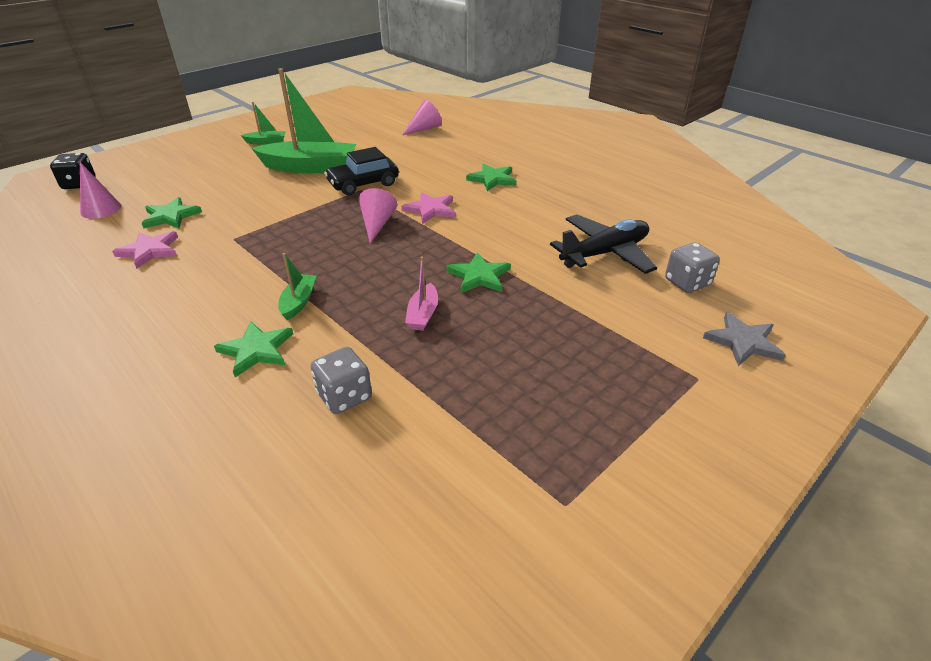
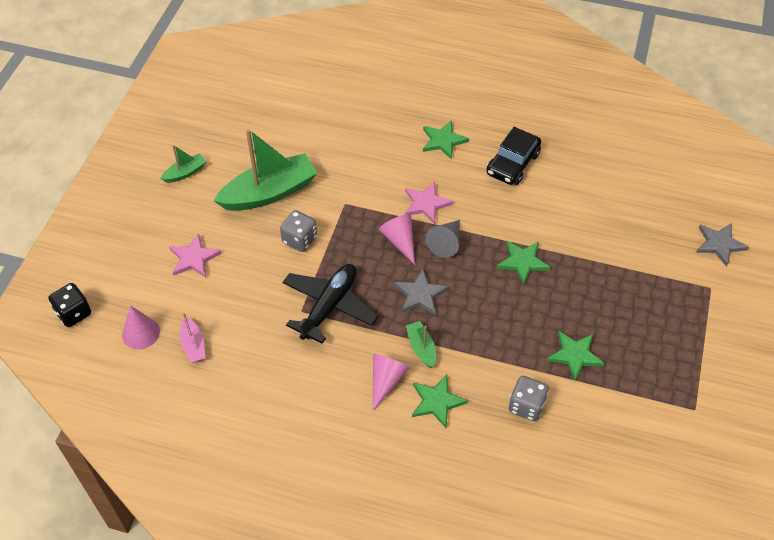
camera: 30 degrees left, 15 degrees up
(149, 251) = (248, 356): pink star -> pink star (194, 258)
(170, 216) = (217, 311): green star -> green star (575, 355)
(349, 264) = (420, 294): none -> grey star
(363, 184) = (340, 195): black car -> black car (513, 164)
(417, 239) = (446, 243): none -> grey cone
(423, 314) = (515, 317): pink boat -> pink boat (193, 345)
(424, 128) = (319, 87): pink cone -> pink cone (386, 381)
(604, 253) = (589, 197): black plane -> black plane (329, 306)
(687, 283) = (659, 203): grey dice -> grey dice (299, 240)

